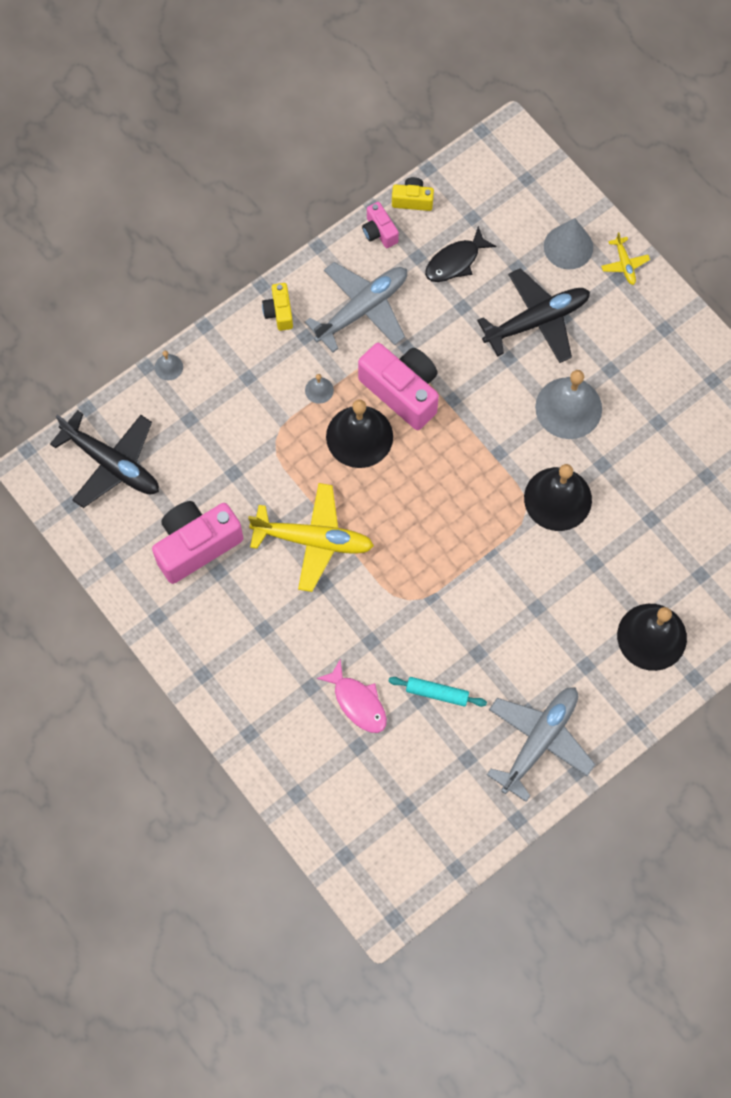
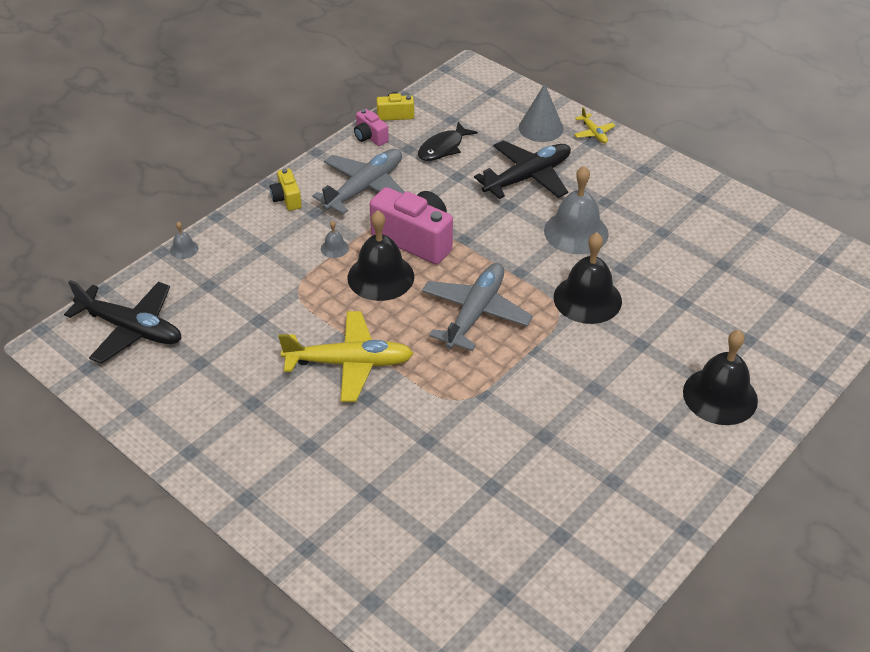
camera: 10 degrees left, 25 degrees down
(196, 545) = (226, 384): pink camera -> none
(357, 702) = (425, 499): pink fish -> none
(437, 693) = (510, 478): turquoise rolling pin -> none
(539, 741) = (634, 506): grey plane -> grey plane (475, 313)

